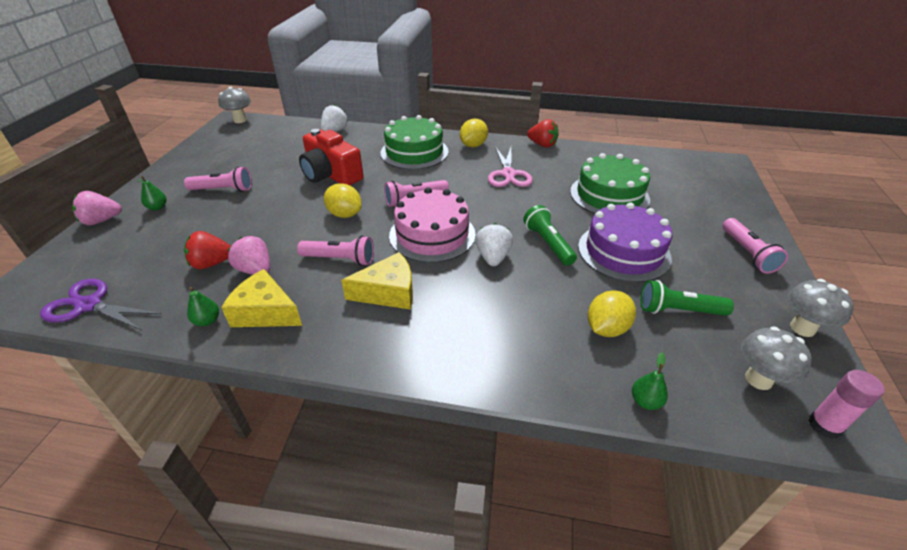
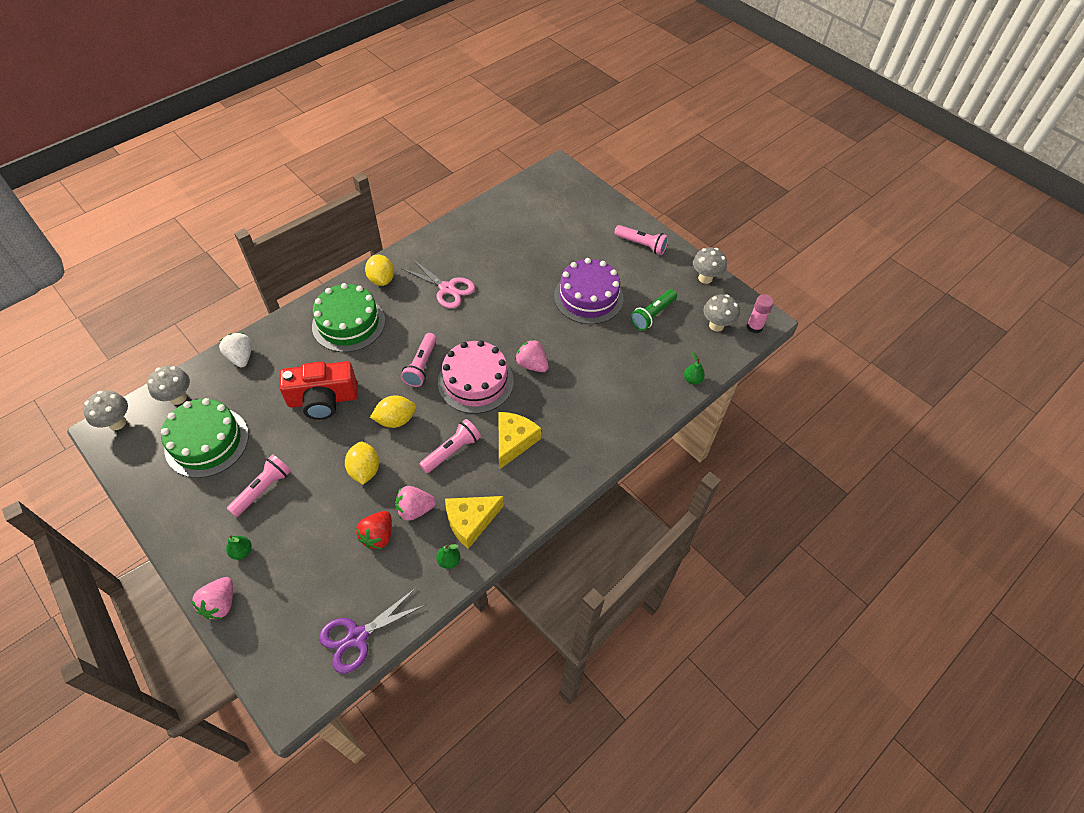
camera: 55 degrees left, 15 degrees up
(278, 128) = (178, 397): none -> grey mushroom
(493, 257) = (532, 365): white strawberry -> pink strawberry
(542, 145) = (429, 239): red strawberry -> none
(548, 243) = (546, 327): green flashlight -> none
(606, 328) = (637, 356): yellow lemon -> yellow lemon (364, 470)
(609, 195) = (530, 256): green cake -> green cake (207, 442)

